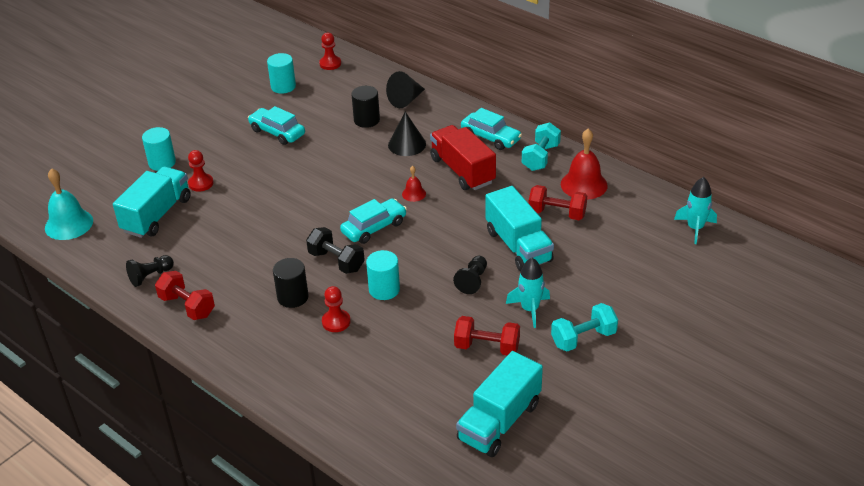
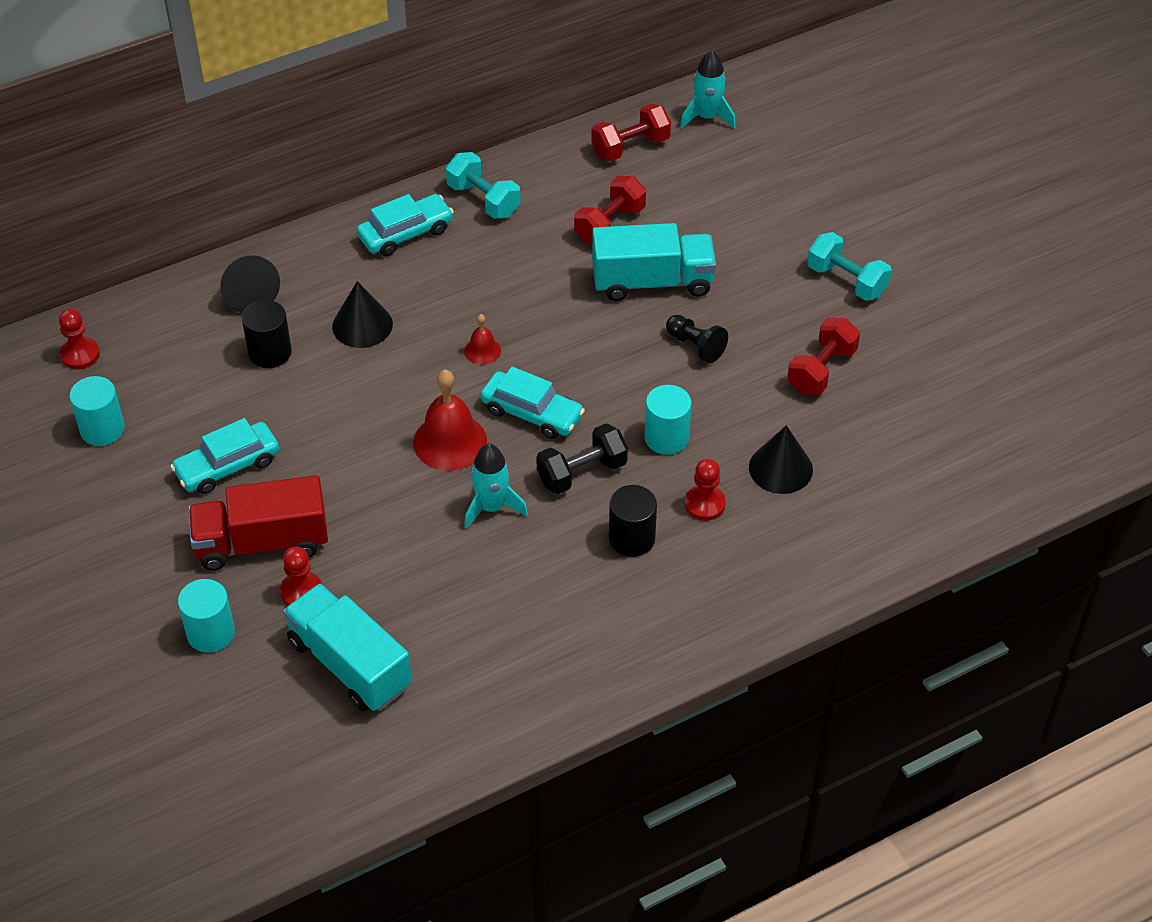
camera: 70 degrees left, 10 degrees up
(69, 224) = (301, 790): turquoise bell -> none
(150, 276) = (497, 698): black pawn -> none
(187, 306) = (589, 664): red dumbbell -> red dumbbell (630, 147)
(374, 227) = (532, 413): turquoise car -> turquoise car turned 135 degrees clockwise
(385, 350) = (780, 468): none -> black cone
(462, 171) = (463, 286): red truck -> red truck (262, 543)
(499, 421) = (947, 398): turquoise truck -> none
(530, 309) = (775, 310): turquoise rocket -> turquoise rocket (492, 507)
(583, 338) = (847, 280): turquoise dumbbell -> turquoise dumbbell turned 45 degrees counterclockwise
(584, 184) = (566, 180): red bell -> red bell (450, 441)

